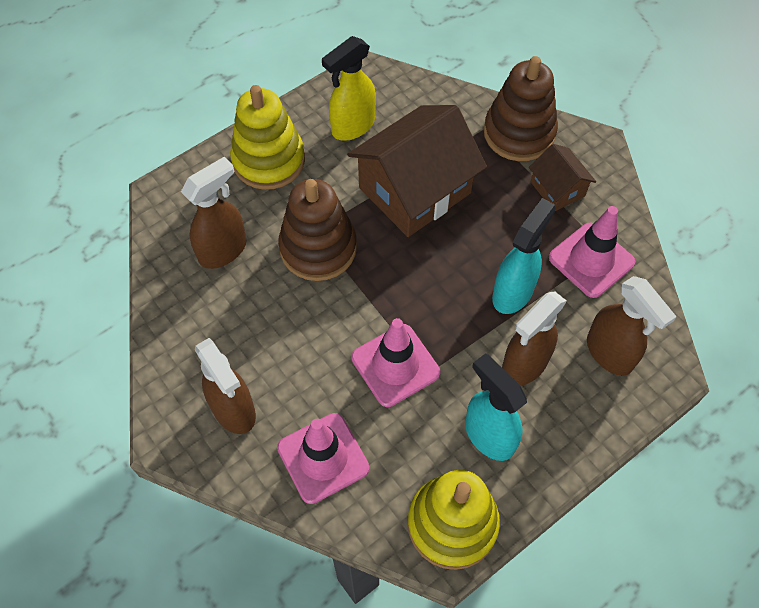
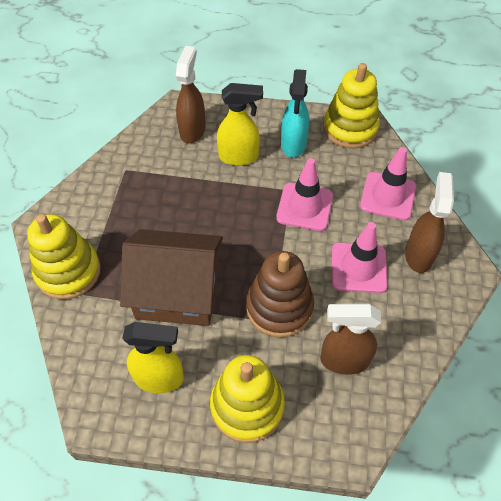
camera: 135 degrees left, 5 degrees down
(513, 292) = (200, 190): turquoise spray bottle -> none
(519, 133) = (68, 271): brown stacking toy -> yellow stacking toy
(524, 365) = (239, 157): brown spray bottle -> yellow spray bottle
(557, 189) = (99, 220): brown house -> none
(591, 260) = (139, 172): pink traffic cone -> pink traffic cone (358, 268)

